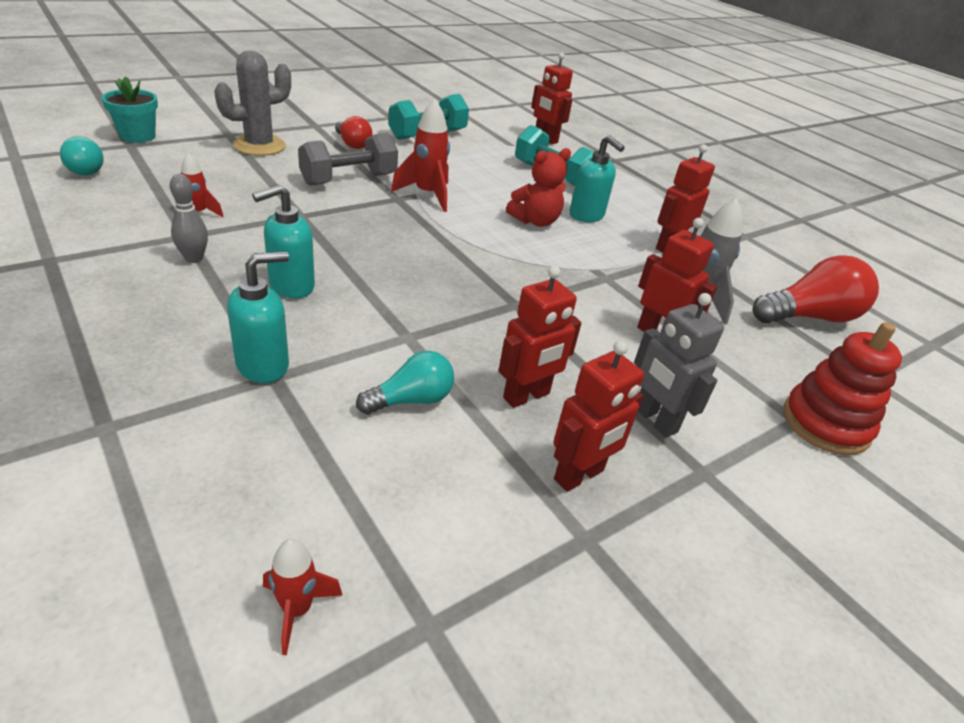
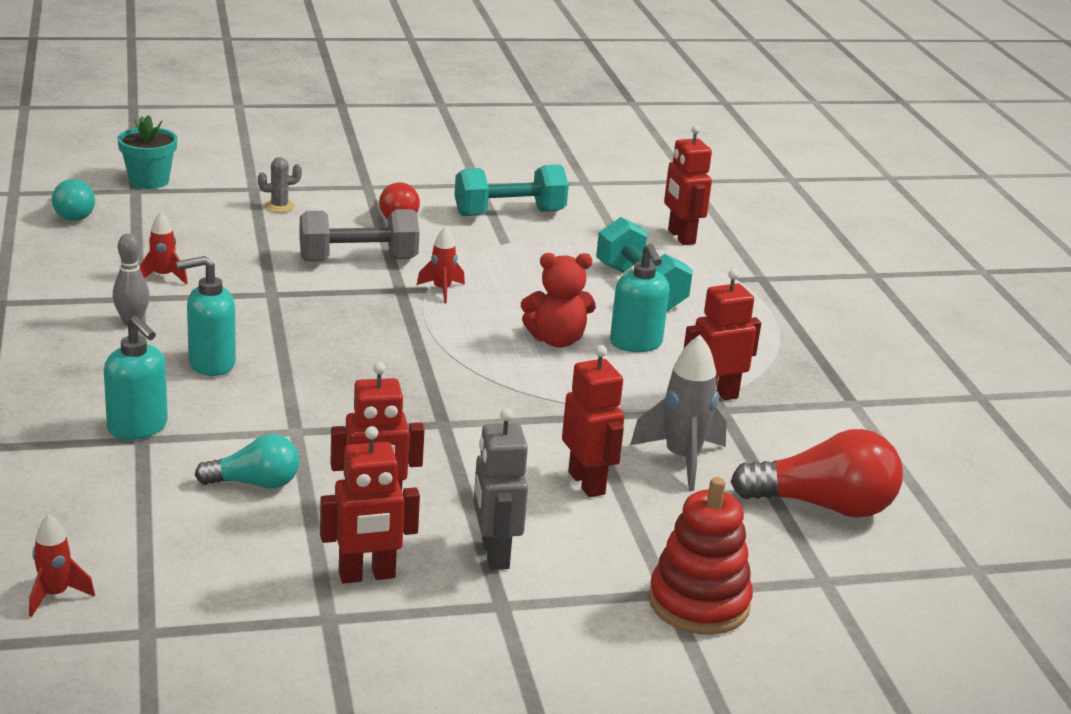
camera: 25 degrees right, 10 degrees down
(259, 146) = (279, 206): grey cactus -> grey cactus, size x0.47
(263, 365) = (138, 428): turquoise soap dispenser -> turquoise soap dispenser turned 60 degrees clockwise
(427, 195) = (442, 290): red rocket -> red rocket, size x0.58

